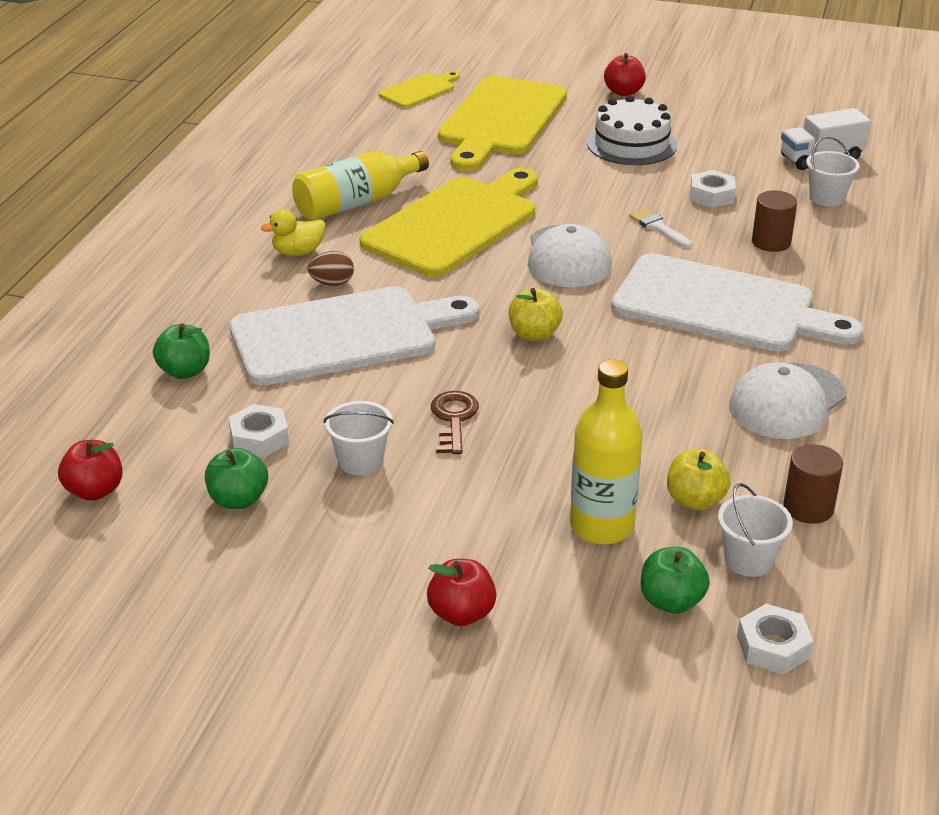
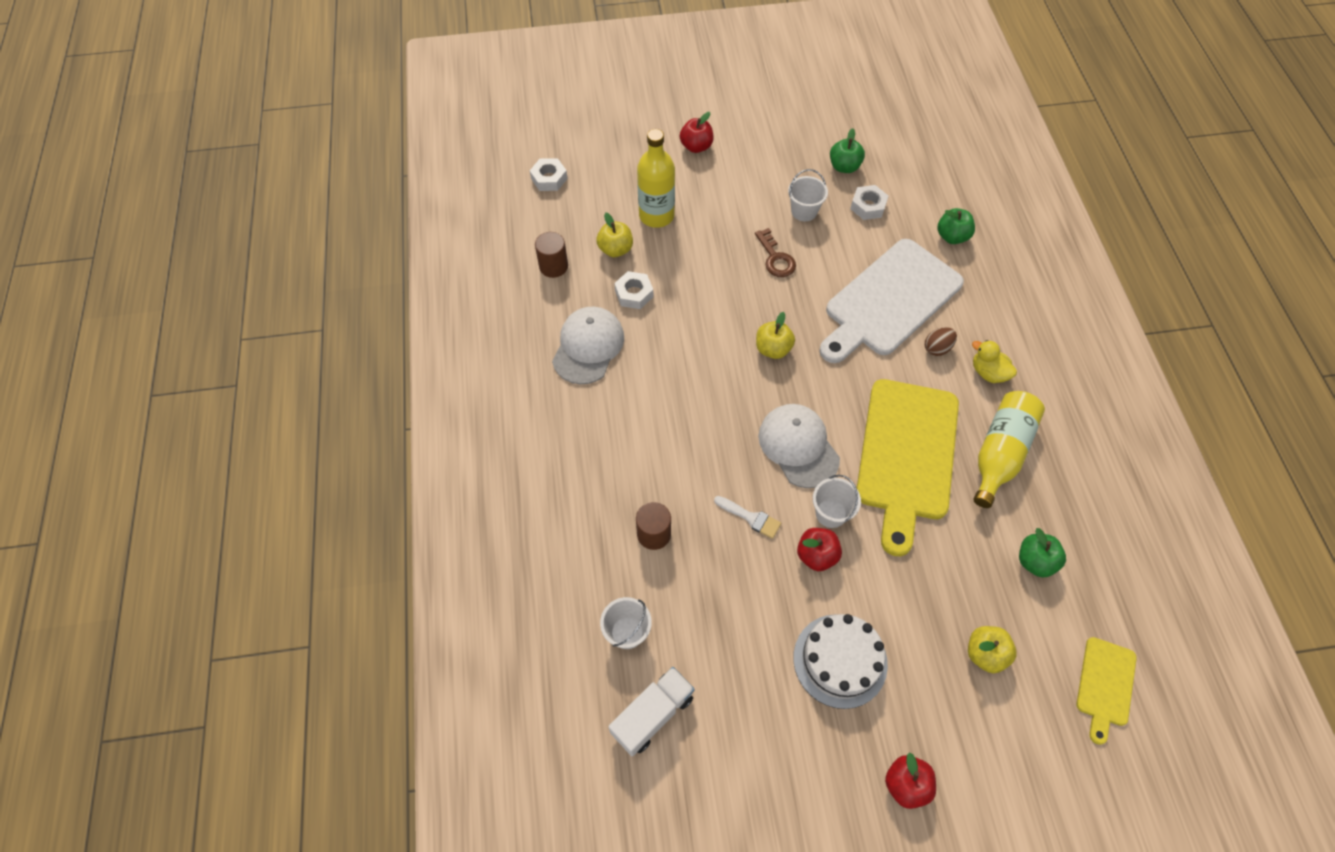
camera: 155 degrees right, 25 degrees up
(95, 491) = (916, 147): red apple -> red apple (816, 555)
(298, 252) = (988, 372): yellow duck -> yellow duck turned 90 degrees counterclockwise
(501, 120) = (985, 654): yellow cutting board -> yellow apple
(671, 601) = (604, 185): green apple -> green apple (1035, 561)
(712, 195) = (728, 591): white nut -> white nut (634, 294)
(722, 306) = (662, 431): white cutting board -> none
(749, 560) = (575, 222): white bucket -> white bucket (831, 513)

